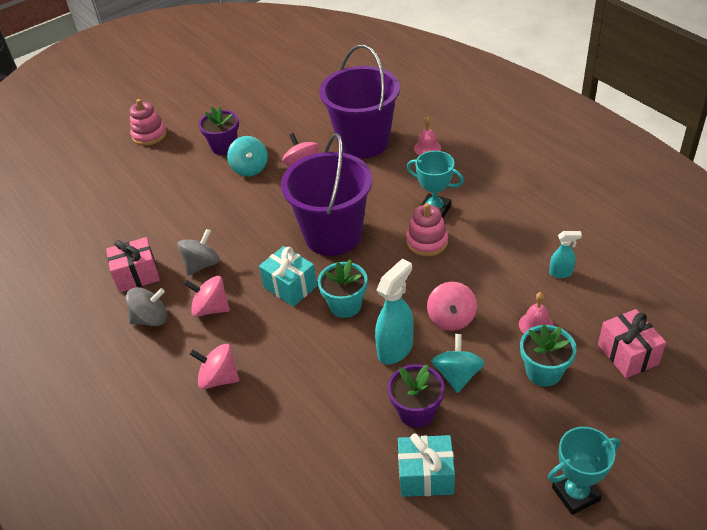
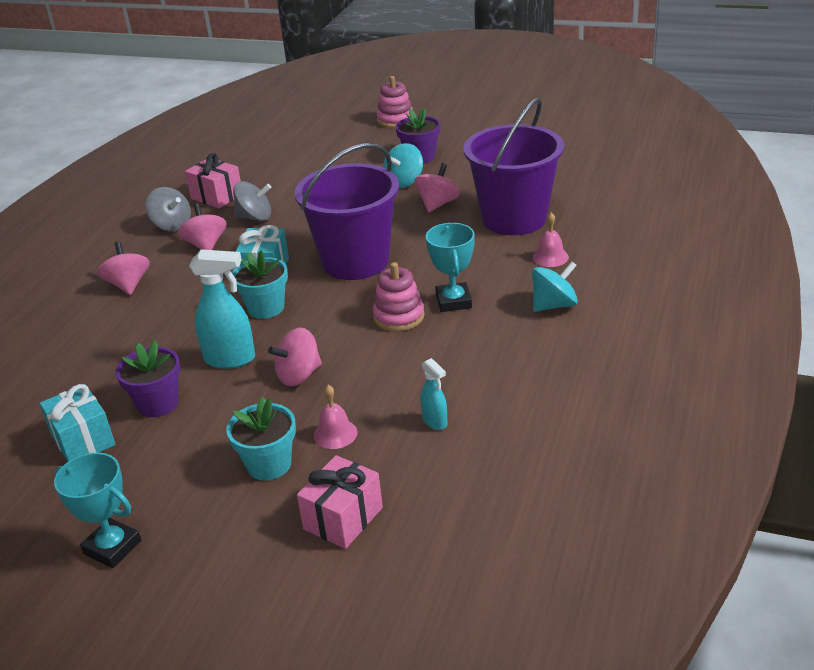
camera: 55 degrees right, 10 degrees down
(457, 375) = (223, 409): turquoise spinning top -> turquoise spinning top (554, 305)

